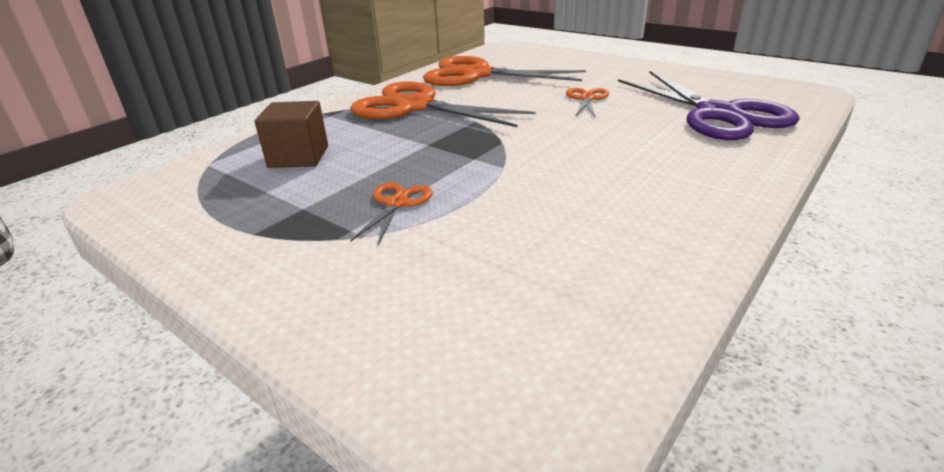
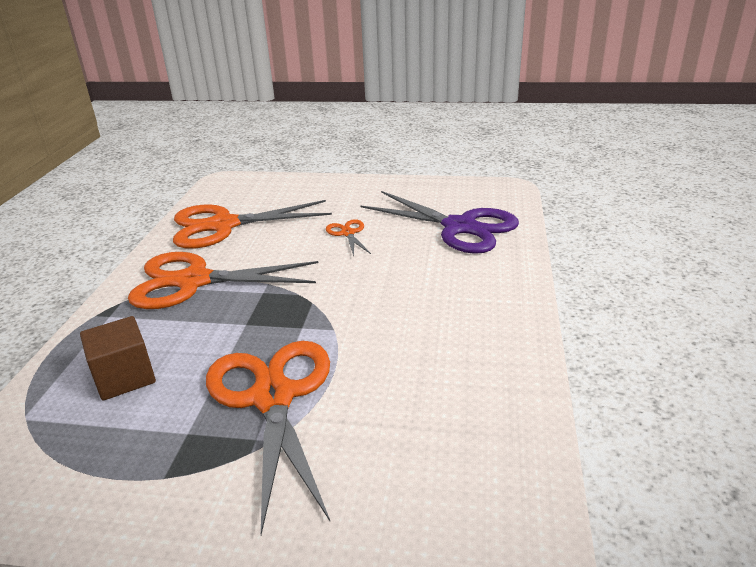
camera: 30 degrees left, 0 degrees up
(396, 203) = (273, 397): orange scissors -> orange scissors, size x2.25

